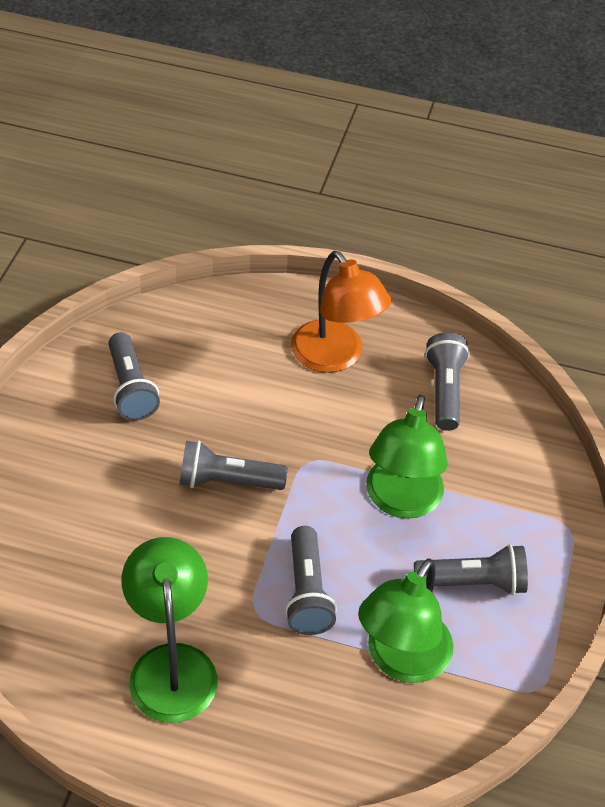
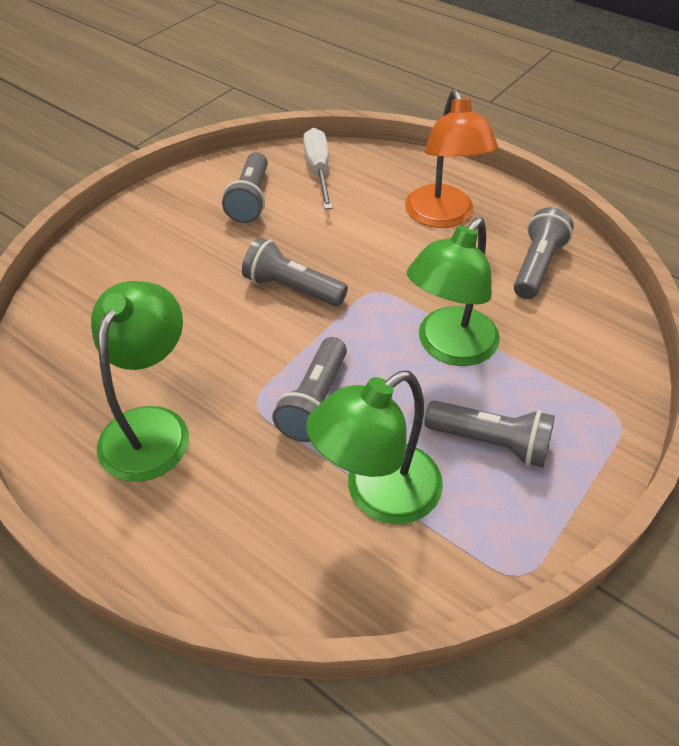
camera: 25 degrees right, 0 degrees up
(184, 333) = (318, 171): none -> white screwdriver

